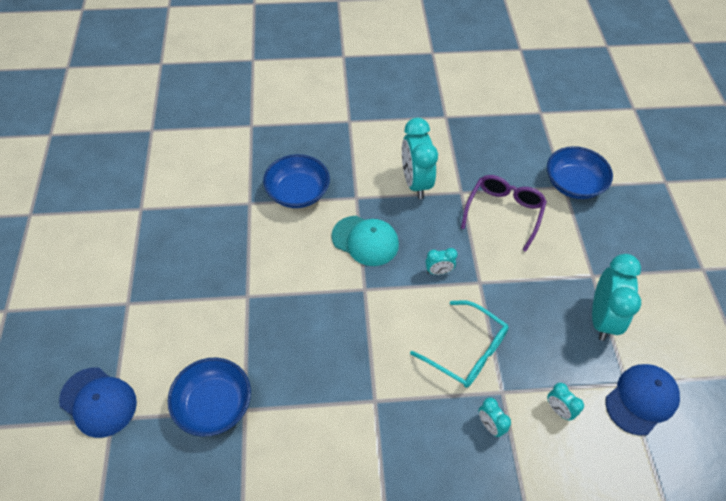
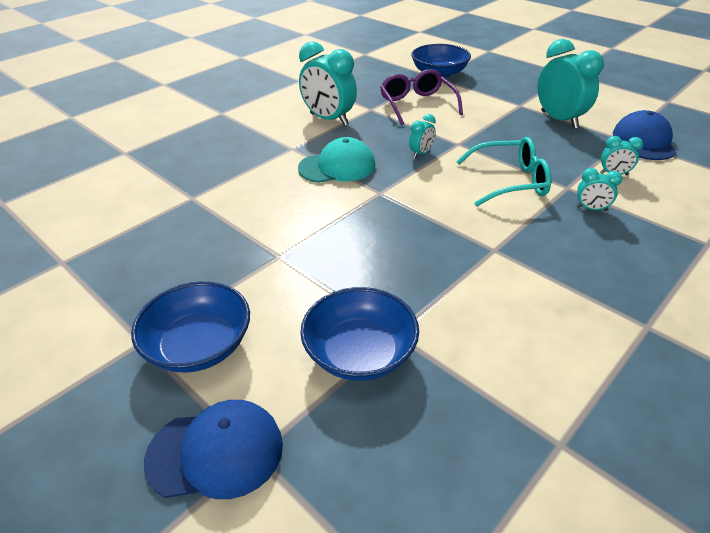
camera: 40 degrees left, 15 degrees down
(298, 192) = (233, 169): blue bowl -> blue bowl (199, 346)

